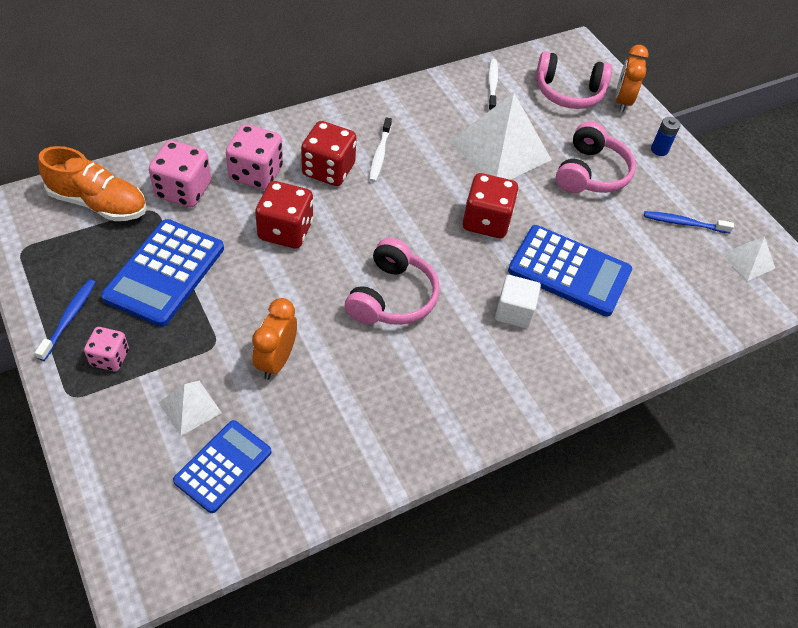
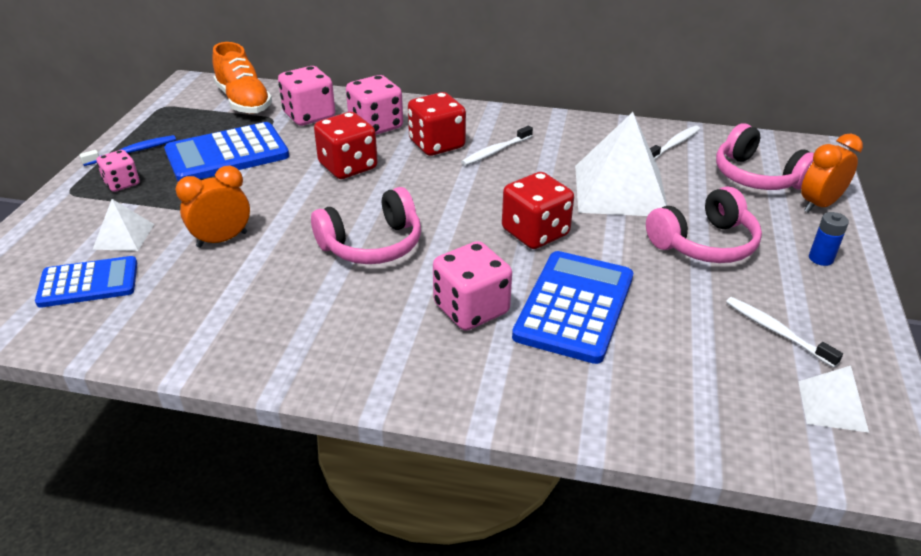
camera: 45 degrees right, 15 degrees down
(514, 312) = (471, 309): white cube -> pink dice
(569, 271) = (574, 307): blue calculator -> blue calculator turned 135 degrees counterclockwise
(684, 223) = (776, 331): blue toothbrush -> white toothbrush

